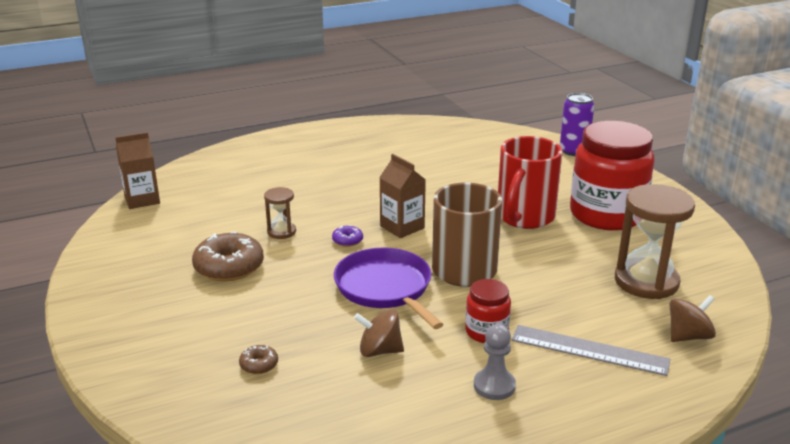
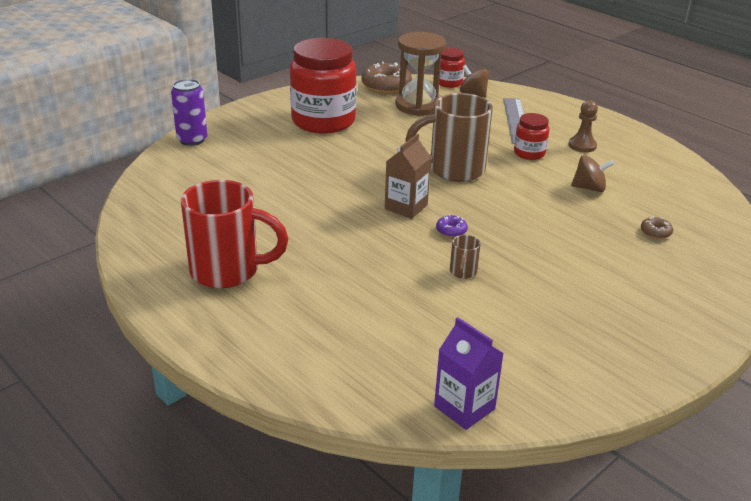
camera: 110 degrees left, 5 degrees up
(142, 200) = (464, 407): brown carton -> purple carton
(229, 267) = (549, 286): brown donut -> brown donut (386, 86)
(281, 232) = (463, 272): brown hourglass -> brown mug
(379, 351) = (589, 188): brown spinning top -> brown spinning top turned 75 degrees counterclockwise
(385, 288) = (511, 199): purple pan -> none
(494, 386) = (582, 146): grey pawn -> brown pawn
(524, 218) = (350, 153): red mug -> red mug (228, 271)
(732, 324) = (449, 83): none -> red jar

